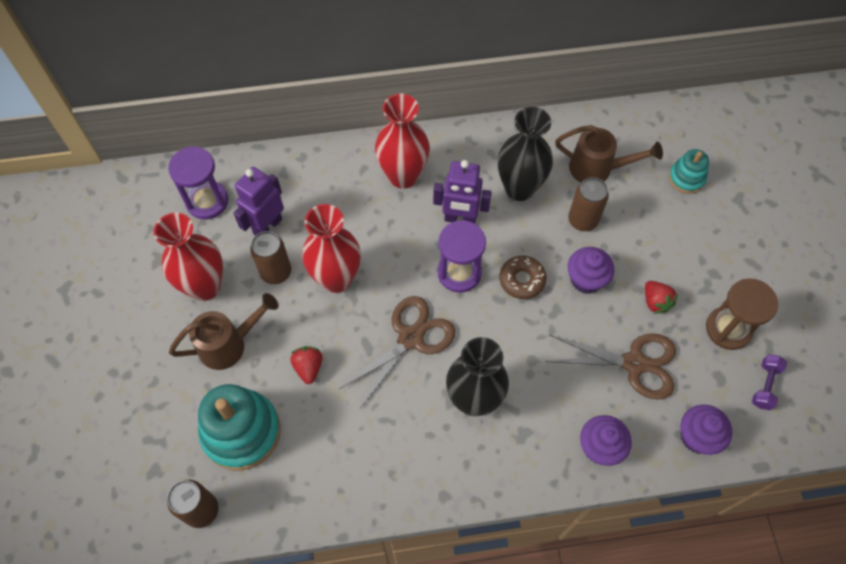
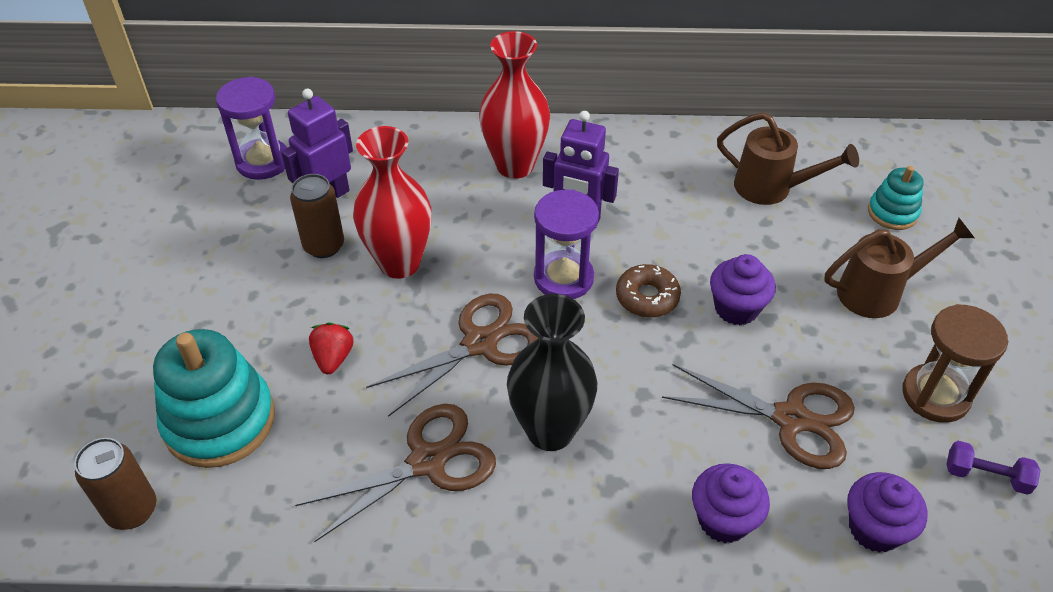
camera: 10 degrees right, 15 degrees down
(205, 286) = (229, 249): red vase -> none
(229, 344) = (237, 317): brown watering can -> brown watering can (878, 292)
(395, 438) = (427, 461): none -> brown scissors
(519, 188) = (663, 196): black vase -> none
(582, 220) = (742, 241): brown can -> none
(655, 302) = (832, 348): red strawberry -> none
(765, 385) = (986, 476): purple dumbbell -> purple dumbbell turned 75 degrees clockwise

